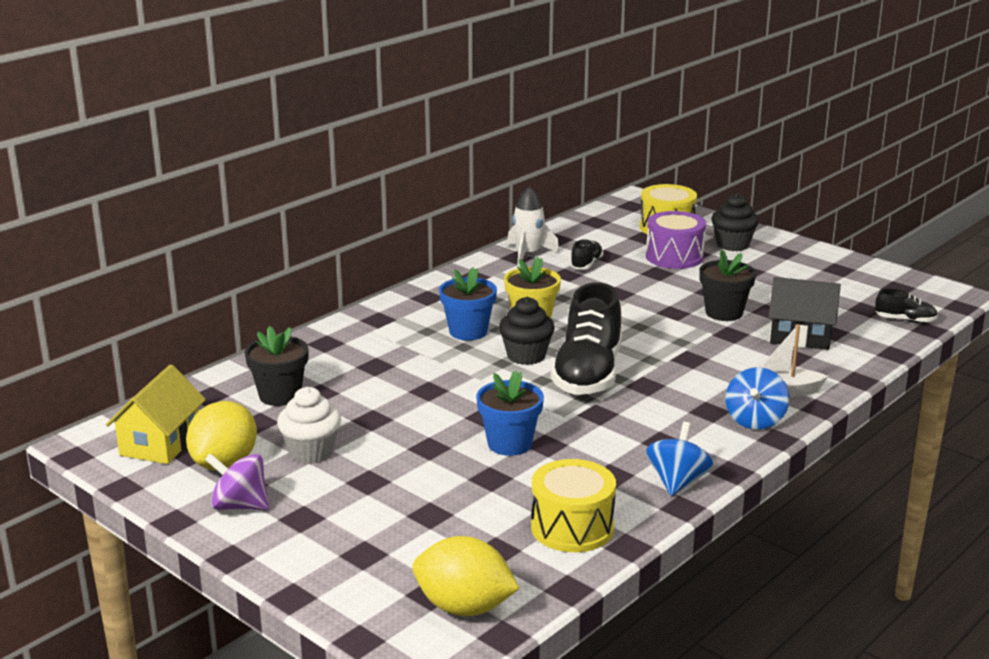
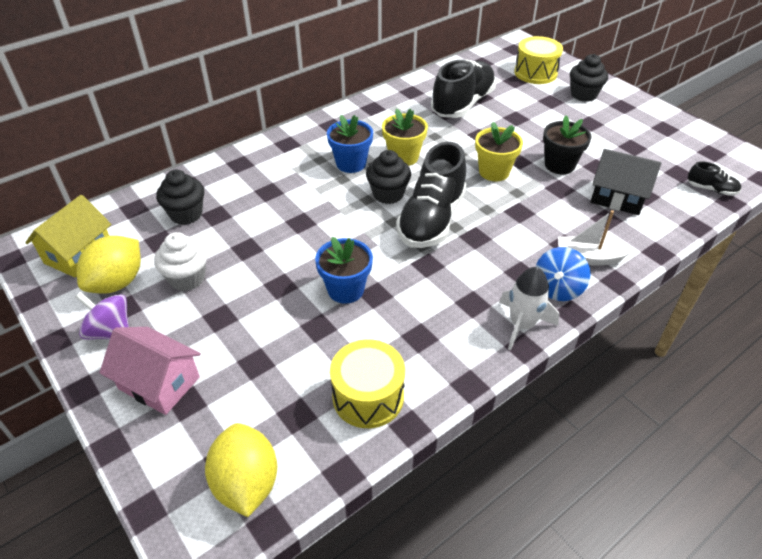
camera: 10 degrees right, 20 degrees up
(280, 395) = (186, 214): black flower pot -> black cupcake
(323, 542) = (159, 383): none -> pink house
(464, 607) = (246, 483): yellow lemon -> yellow lemon turned 45 degrees clockwise
(528, 254) = (421, 90): white rocket -> white rocket (522, 325)
(586, 264) = (462, 104): black shoe -> black shoe, size x2.21
(647, 325) = (494, 172): none -> yellow flower pot
(674, 257) = (534, 103): purple drum -> none
(677, 481) = (473, 353): blue spinning top -> none

